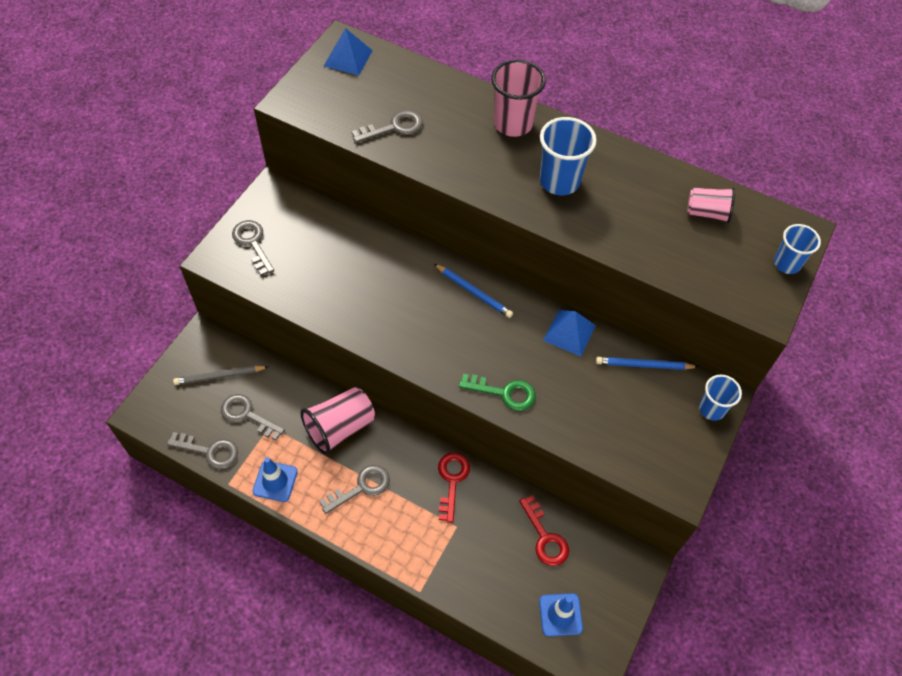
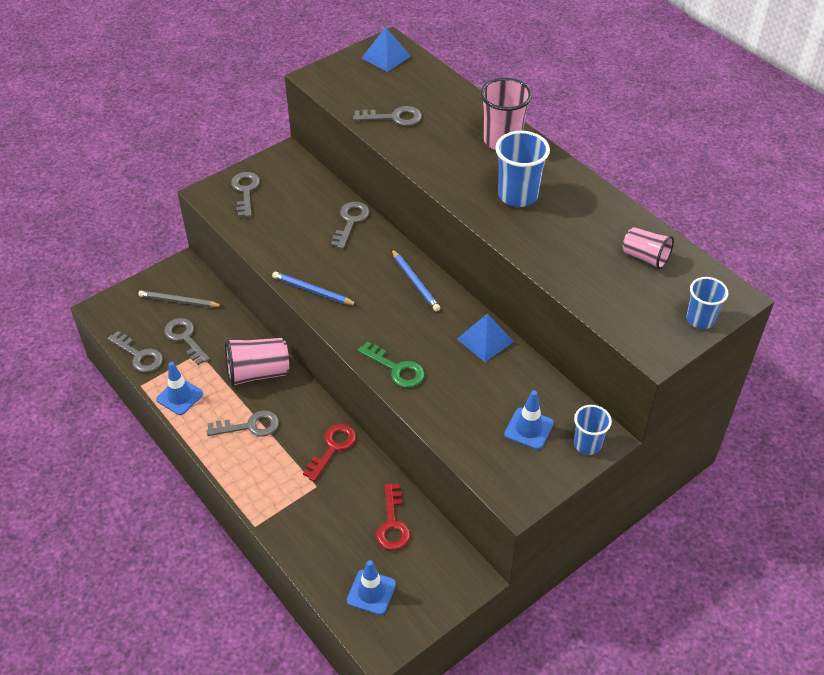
camera: 25 degrees right, 10 degrees down
(377, 245) = (350, 221): none -> grey key
(644, 365) = (541, 388): blue pencil -> blue pencil (313, 291)
(654, 412) = (529, 429): none -> blue traffic cone

